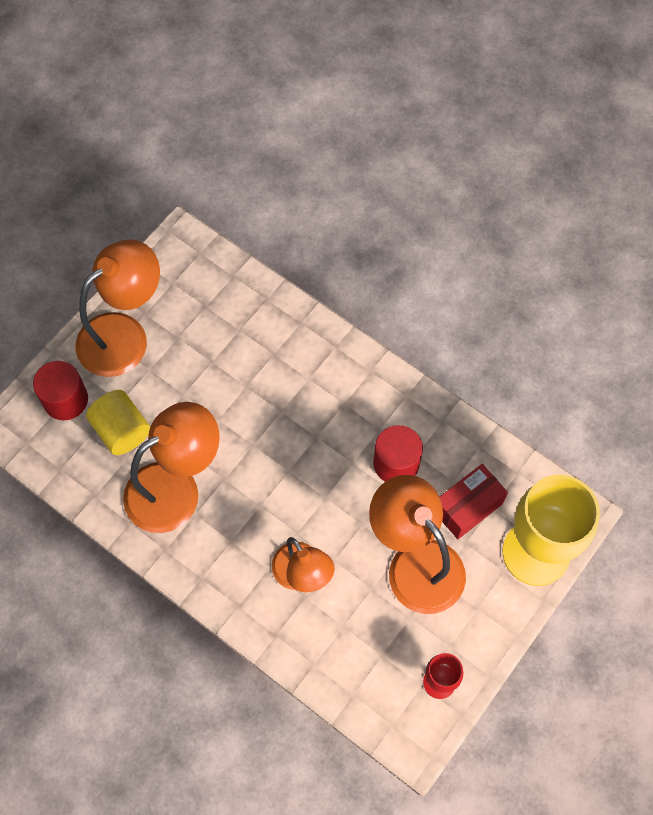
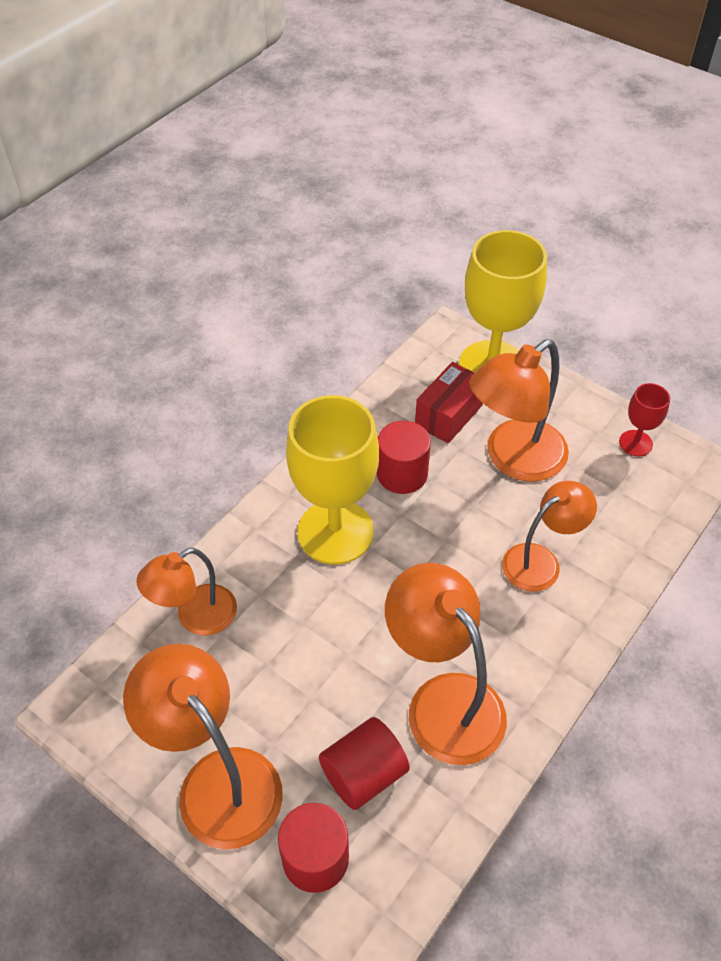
camera: 90 degrees left, 15 degrees down
(121, 430) = (364, 774): yellow cylinder -> red cylinder
(254, 310) = (195, 617): none -> orange lamp
(333, 408) = (335, 532): none -> yellow goblet
(468, 507) = (449, 415): red box -> red box turned 75 degrees clockwise

